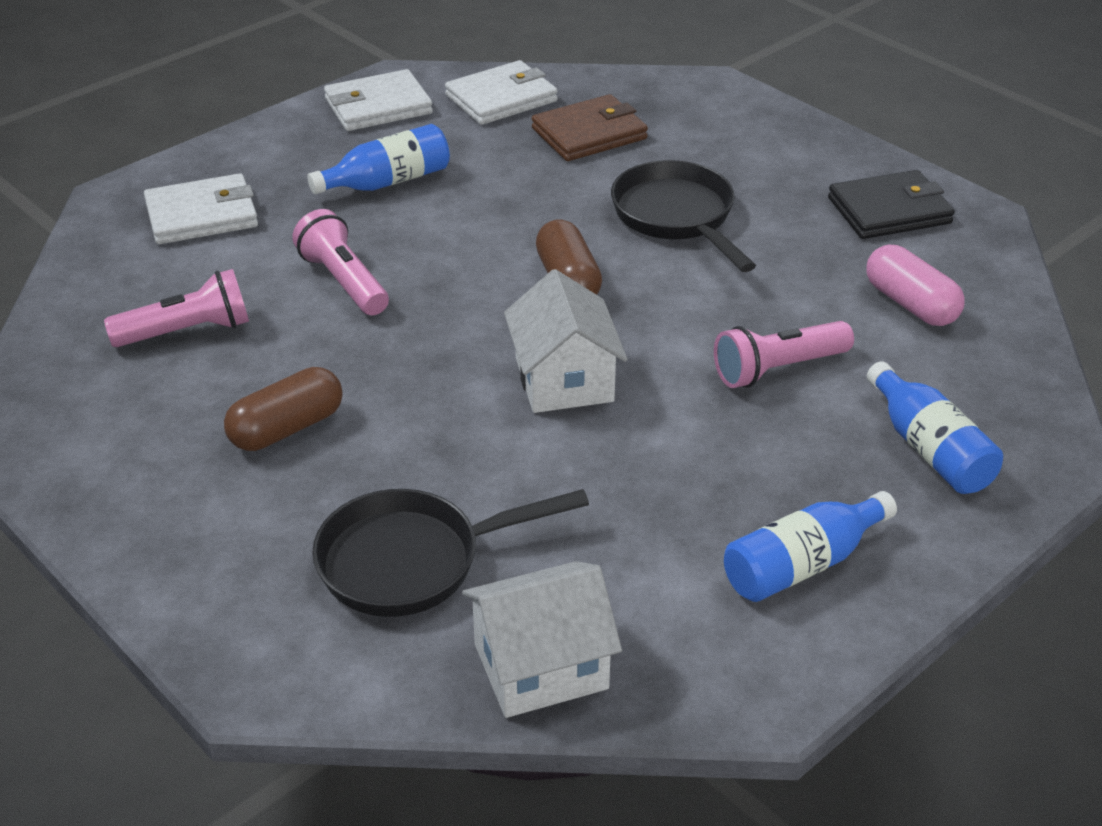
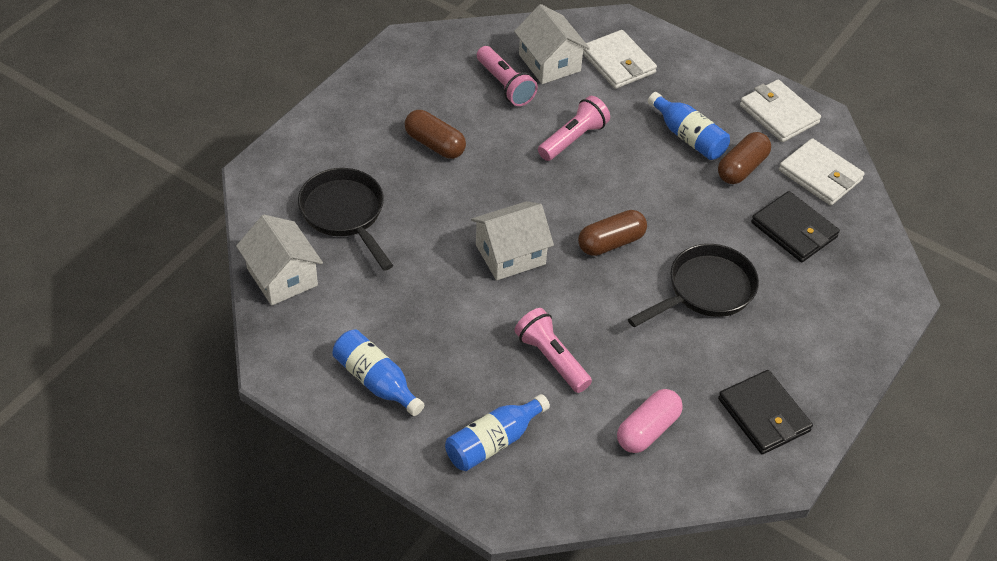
camera: 75 degrees right, 10 degrees up
(162, 279) = (549, 63): none -> white house
(465, 151) = (742, 168): none -> brown capsule
(589, 134) = (794, 230): brown wallet -> black wallet

